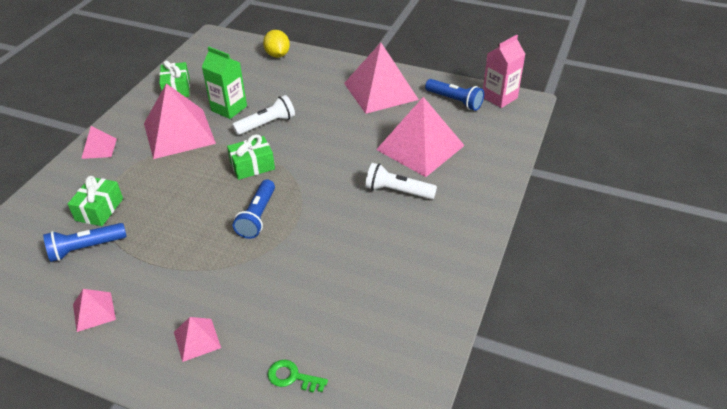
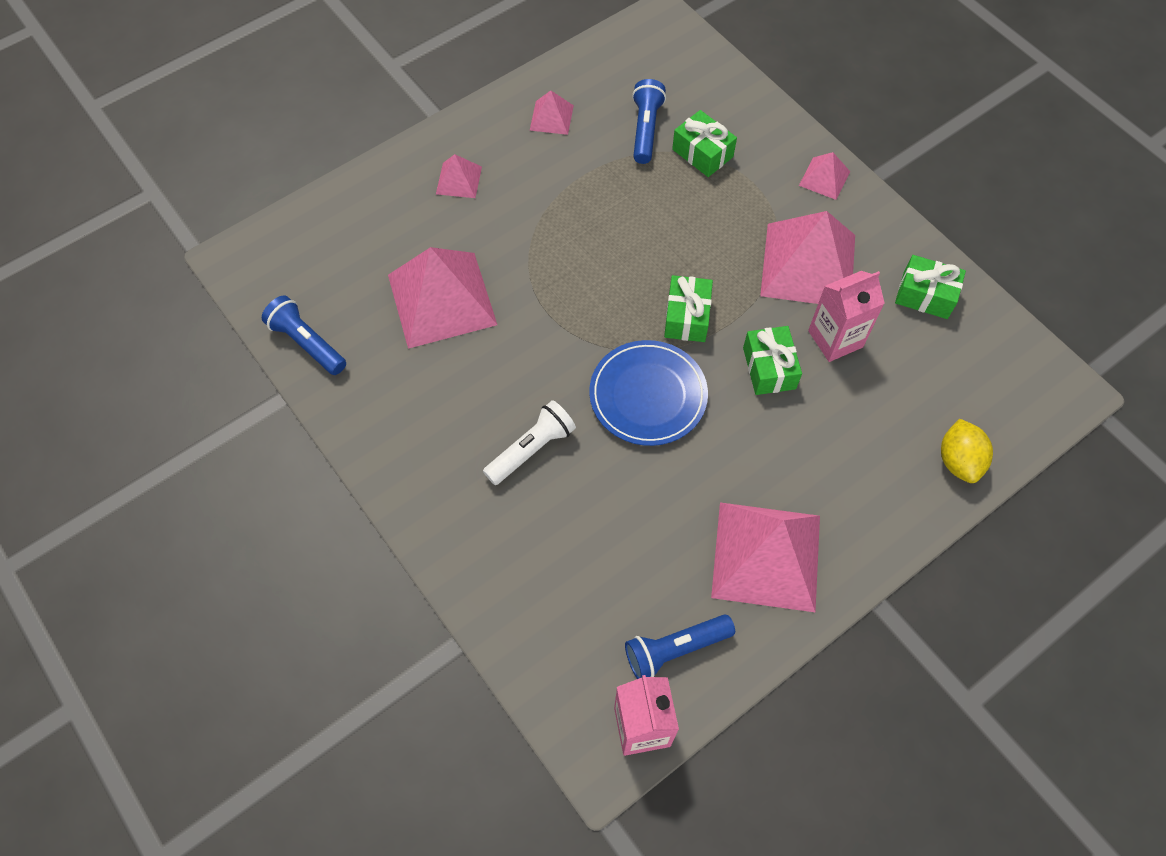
camera: 120 degrees right, 20 degrees up
(229, 108) = (835, 339): green carton -> pink carton
(257, 216) = (590, 287): blue flashlight -> blue flashlight (307, 343)
(267, 124) = (769, 368): white flashlight -> green gift
(277, 55) = (958, 461): yellow lemon -> yellow lemon turned 75 degrees clockwise
(292, 377) = (362, 232): green key -> none
(321, 160) = (648, 395): none -> blue plate
(420, 147) = (597, 528): pink pyramid -> pink pyramid (442, 299)

